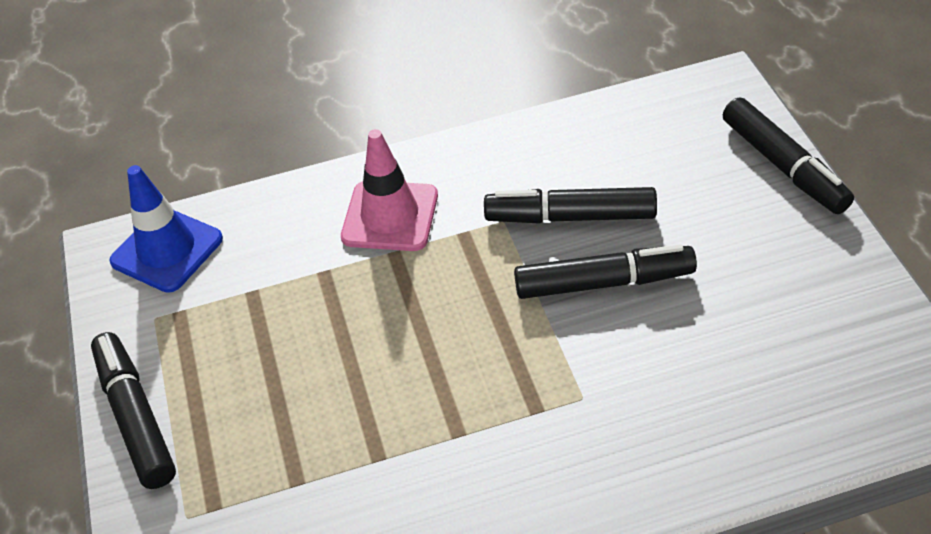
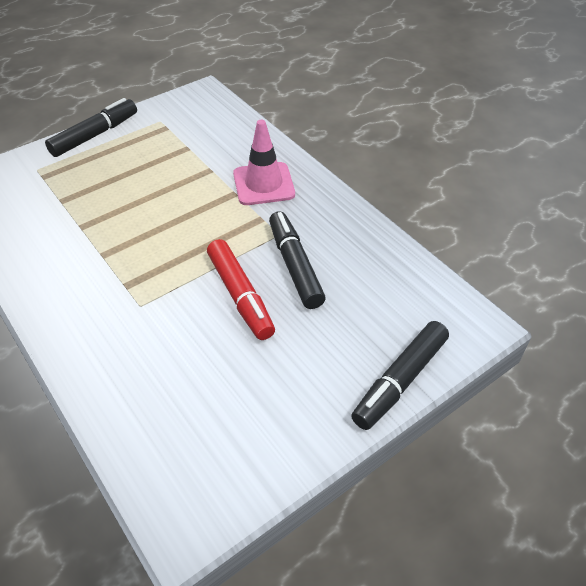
camera: 65 degrees right, 0 degrees up
(167, 250) = (208, 110): blue traffic cone -> none
(604, 283) = (240, 296): black marker -> red marker

